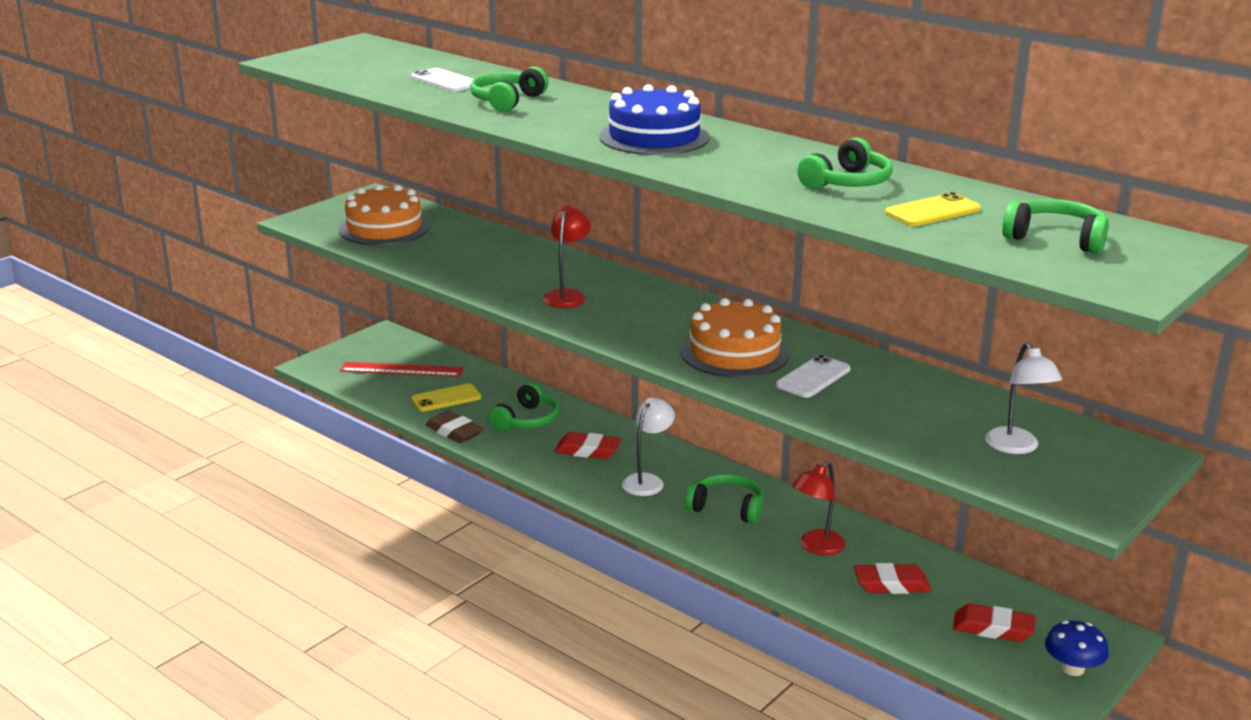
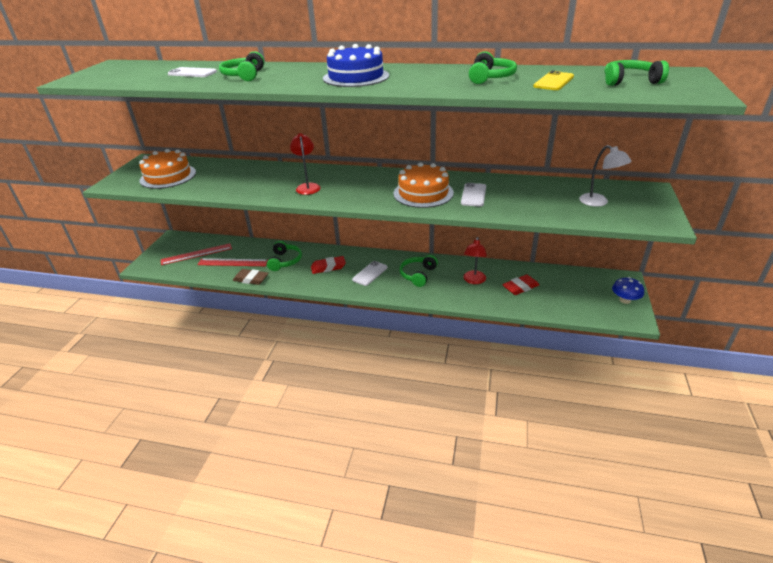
camera: 25 degrees left, 10 degrees up
(446, 398) = (233, 262): yellow phone -> red ruler
(647, 481) = (370, 273): white lamp -> white phone
(727, 508) = (418, 275): green headphones -> green headphones turned 60 degrees counterclockwise
(993, 628) = (578, 293): red eraser -> none

